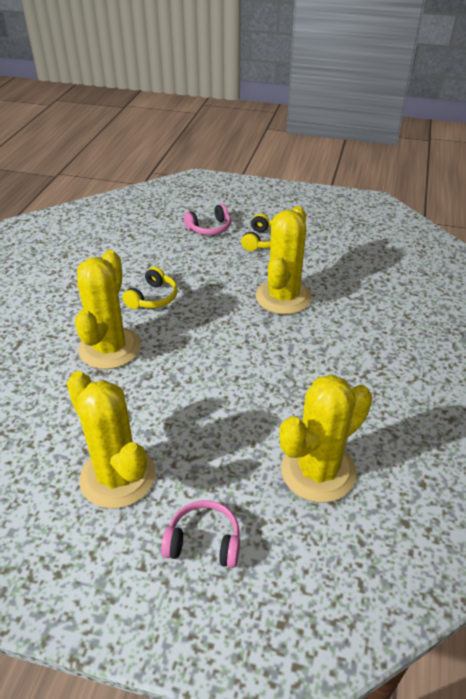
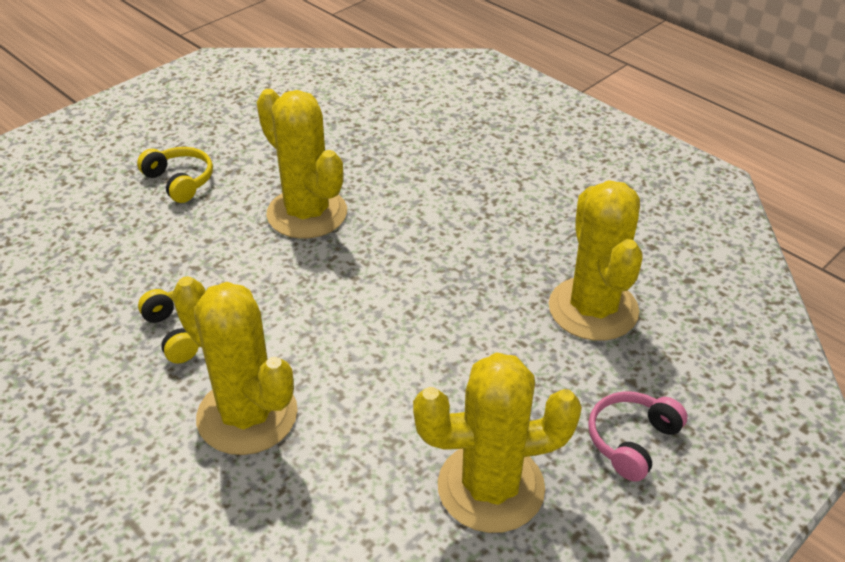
camera: 60 degrees left, 0 degrees up
(209, 228) = (92, 215): pink headphones -> none

